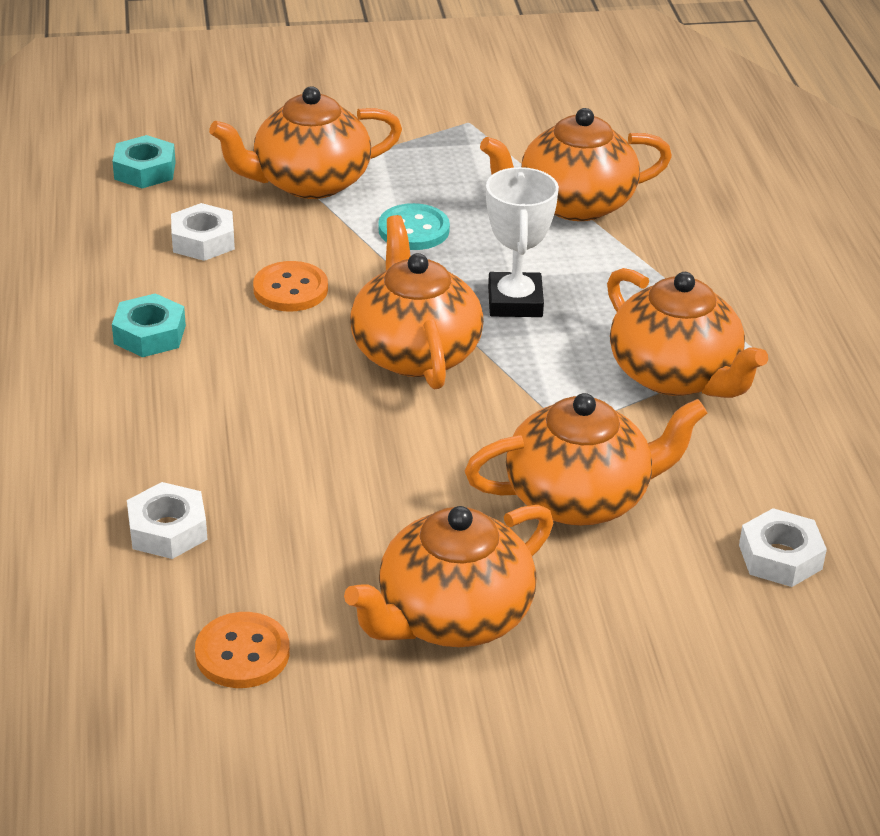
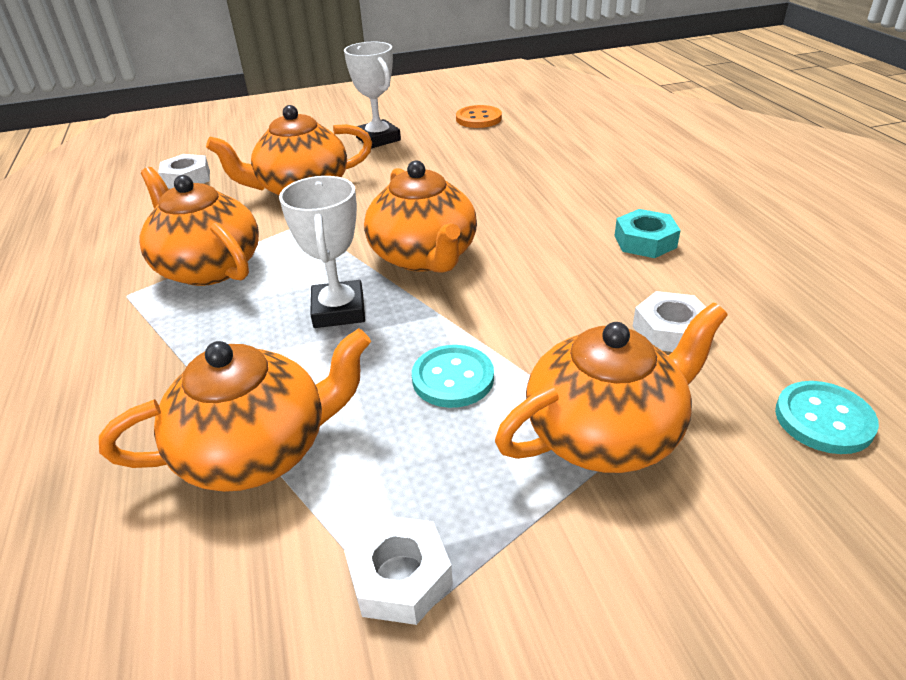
camera: 175 degrees right, 0 degrees up
(145, 170) = (823, 419): turquoise nut -> turquoise button
(168, 530) = (545, 149): white nut -> white nut (400, 577)
(290, 289) = (552, 293): orange button -> none
(452, 617) = (378, 139): orange teapot -> white trophy

